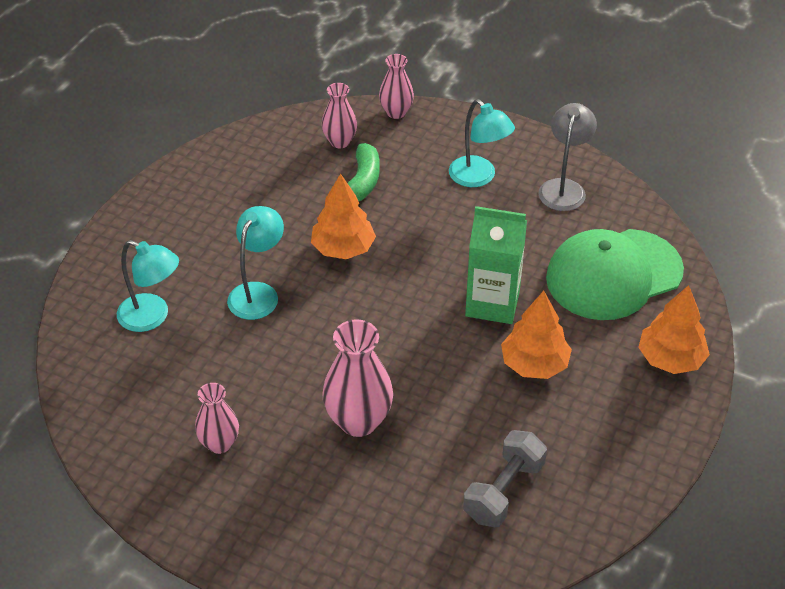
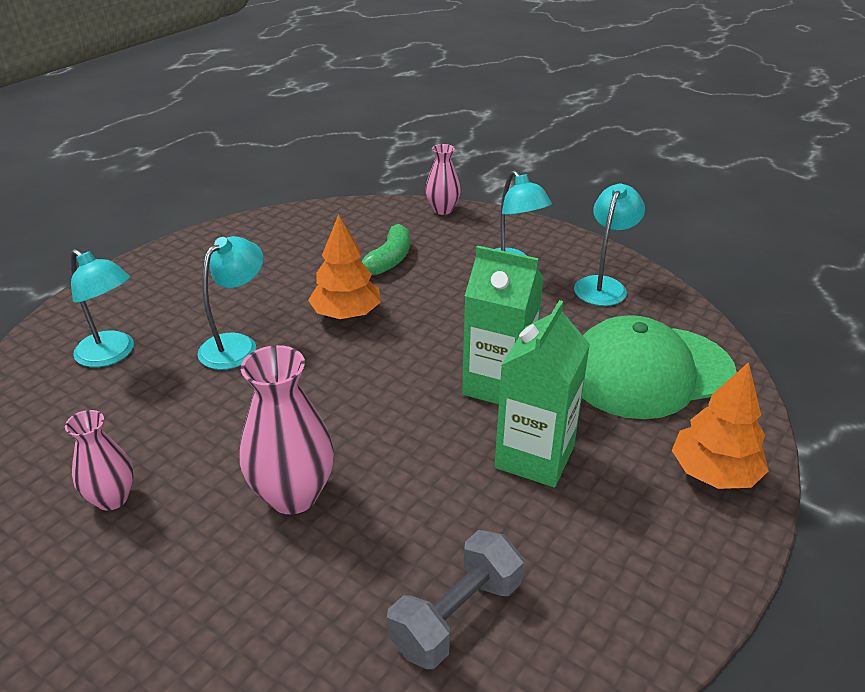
camera: 10 degrees right, 10 degrees down
(340, 141) = (378, 227): pink vase -> none
(534, 364) = (534, 457): orange tree -> green carton
(564, 188) = (603, 285): grey lamp -> turquoise lamp

